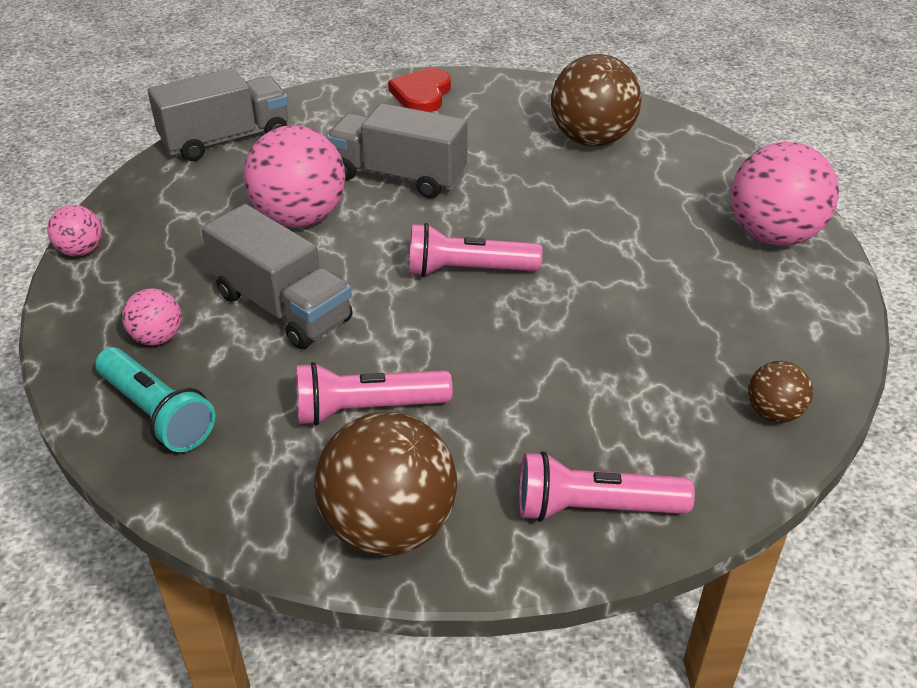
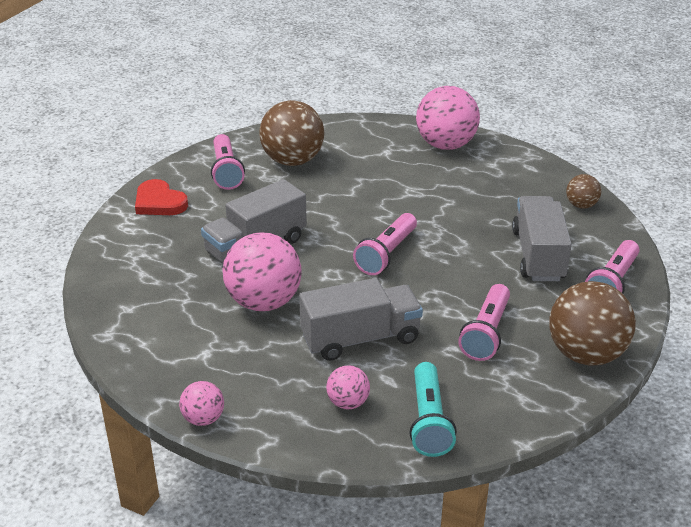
camera: 60 degrees left, 5 degrees down
(157, 414) = (429, 421): turquoise flashlight -> turquoise flashlight turned 105 degrees clockwise
(226, 139) = (118, 307): grey truck -> grey truck (538, 255)
(520, 109) = (226, 171): none -> pink flashlight

